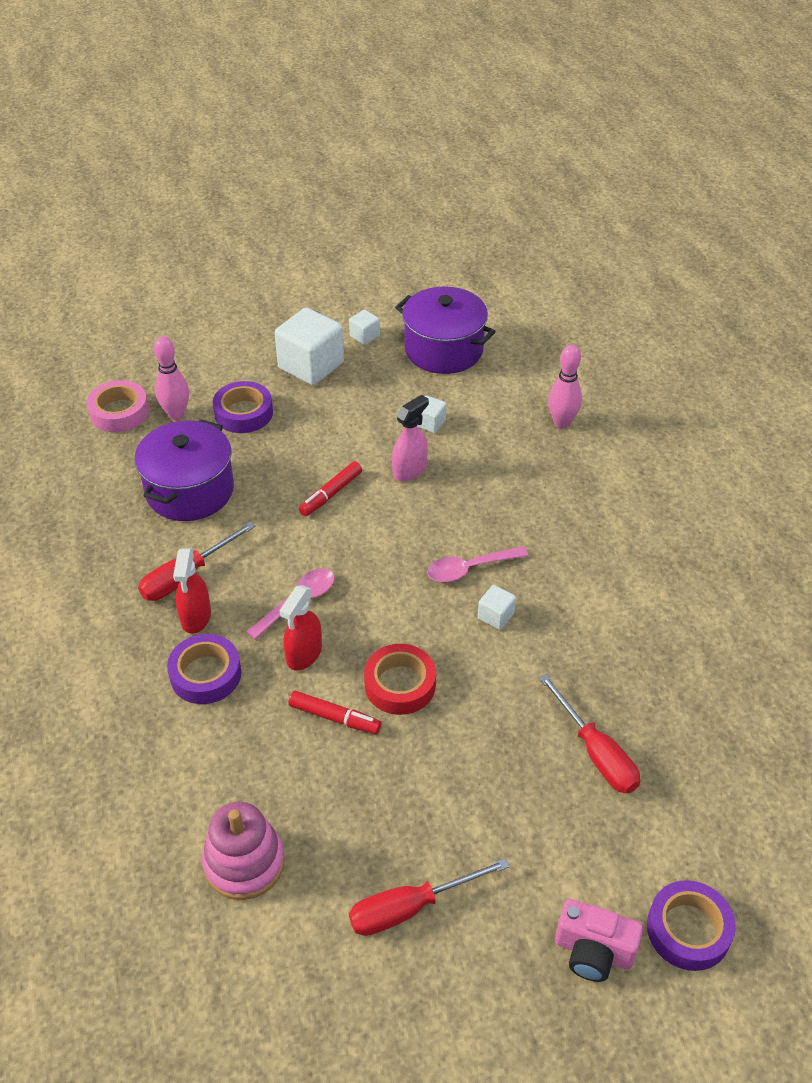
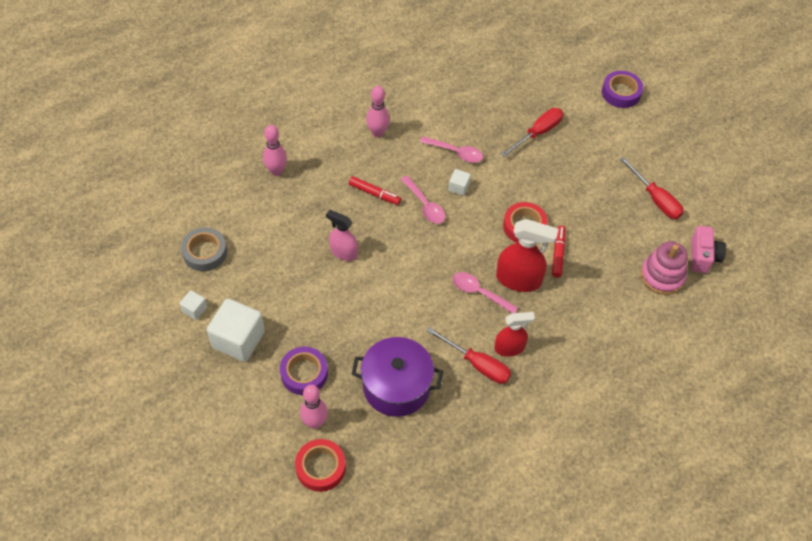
camera: 105 degrees left, 10 degrees up
(119, 412) = (320, 467): pink tape -> red tape
(205, 674) = (551, 329): purple tape -> none
(304, 654) = (519, 280): red spray bottle -> red spray bottle, size x1.55
(331, 494) = (378, 295): red marker -> red marker (374, 193)
(430, 423) = (292, 248): white cube -> none
(444, 349) = (205, 252): purple pot -> grey tape
(567, 626) = (456, 152): none -> pink spoon
(593, 951) = (646, 126): pink camera -> pink camera (703, 256)
(620, 537) = (377, 133): none -> pink bowling pin

